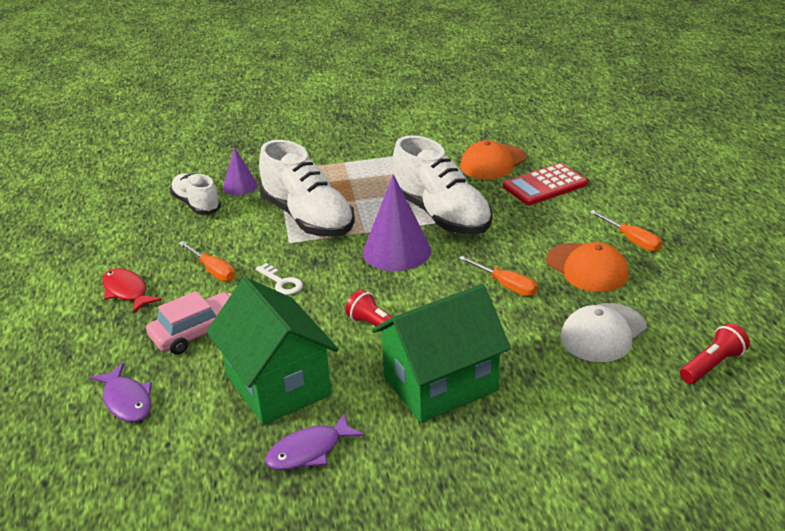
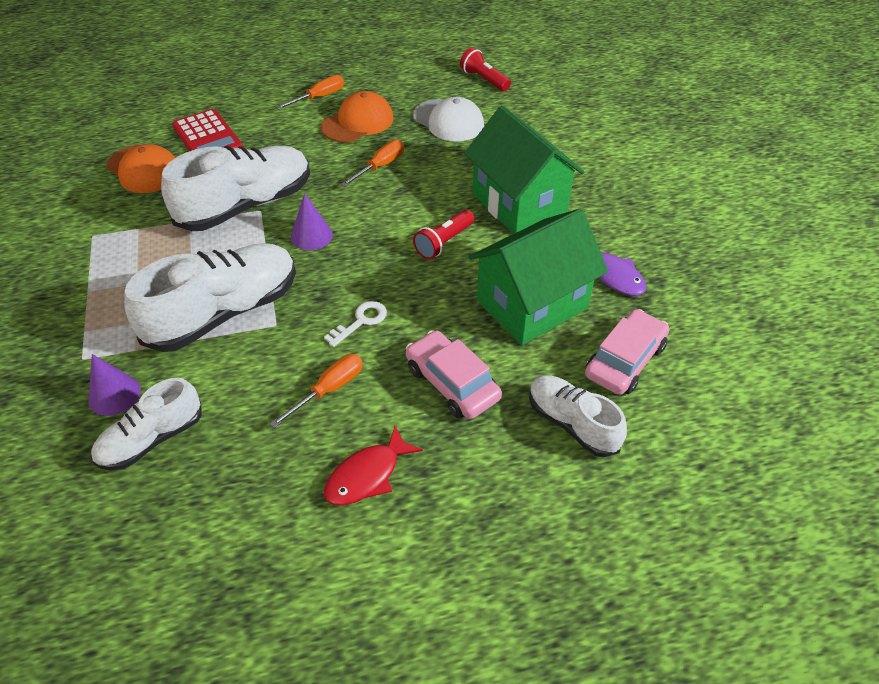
camera: 95 degrees left, 15 degrees up
(127, 401) = (572, 423): purple fish -> white shoe
(185, 445) = (625, 360): none -> pink car
(396, 251) = (311, 235): purple cone -> purple cone, size x0.57

